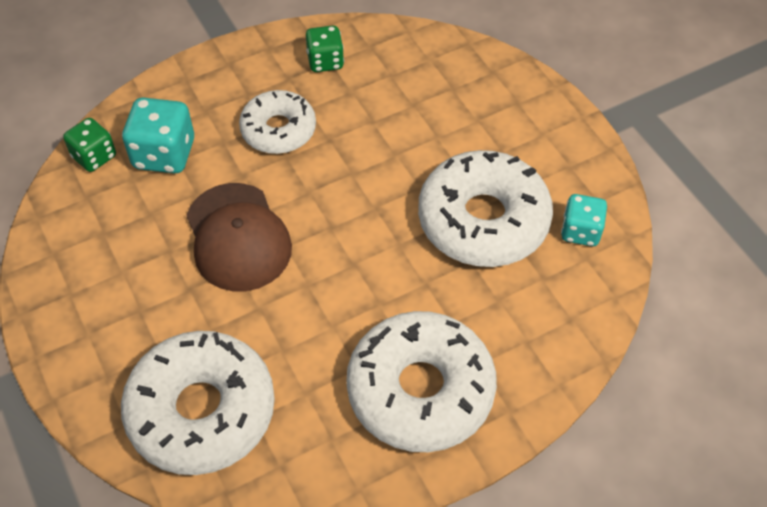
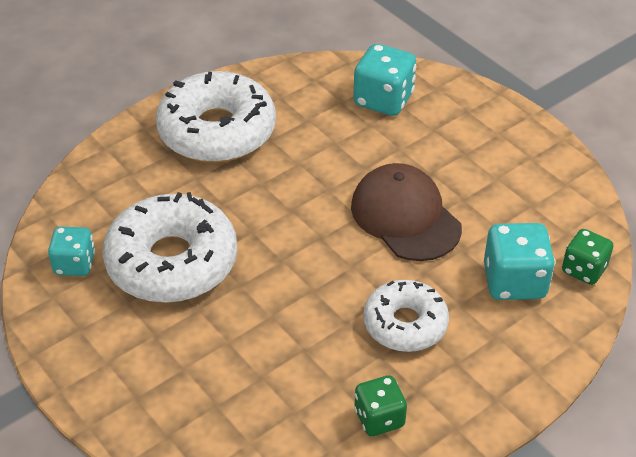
camera: 170 degrees right, 10 degrees down
(201, 411) = (383, 100): white donut -> turquoise dice

